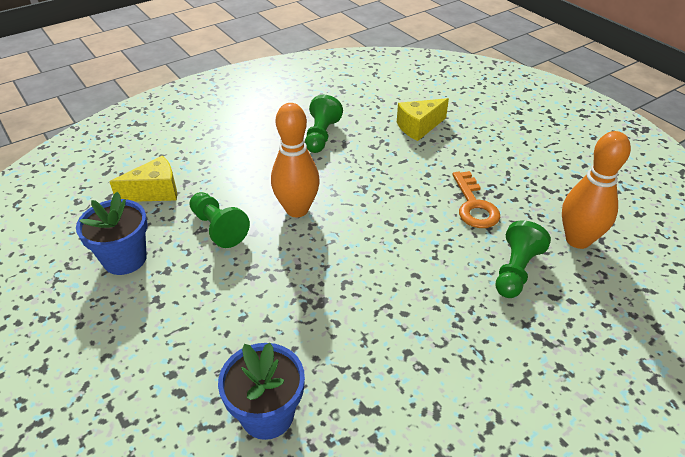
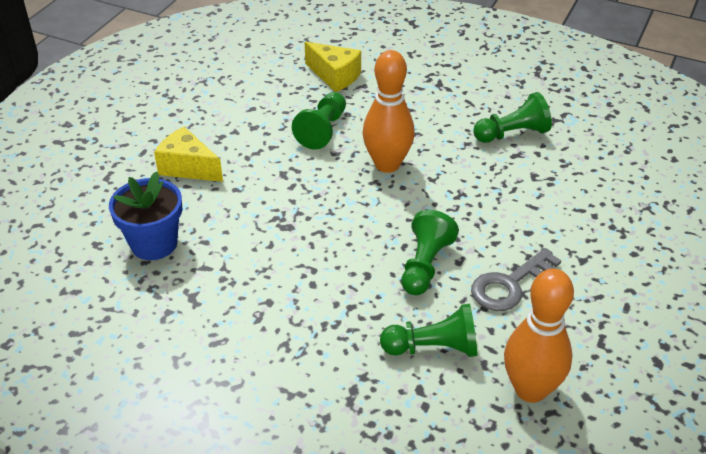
camera: 60 degrees right, 0 degrees up
(125, 259) = (248, 100): blue flower pot -> none
(419, 127) = (606, 196): yellow cheese -> yellow cheese (188, 167)
(427, 238) = (425, 265): none -> green pawn
(474, 205) = (510, 285): orange key -> grey key

